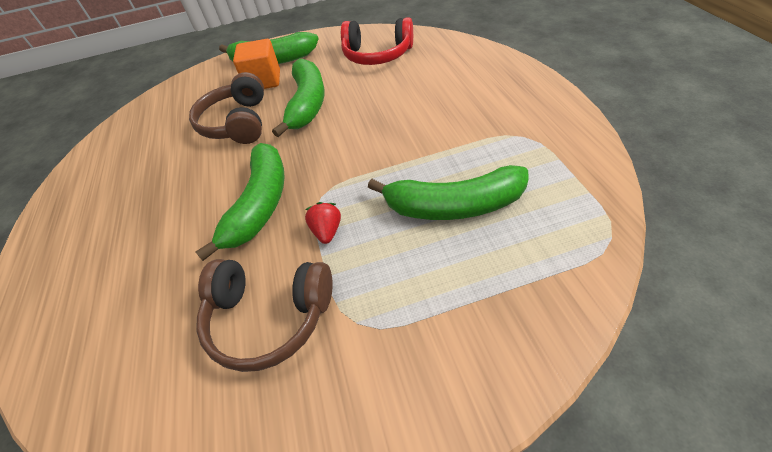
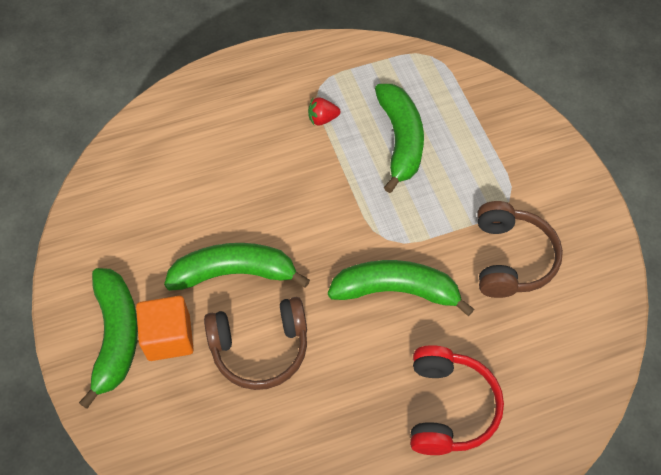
camera: 100 degrees left, 10 degrees up
(327, 231) = (428, 229): red strawberry -> red strawberry (322, 119)
(377, 55) = (142, 205): red headphones -> red headphones (448, 407)

